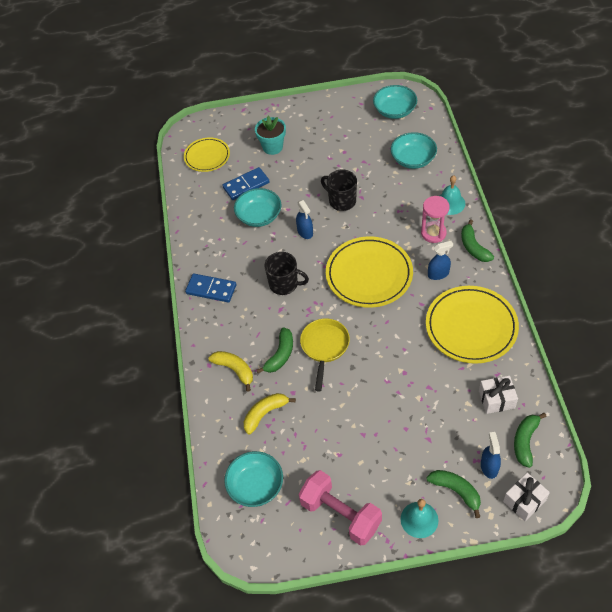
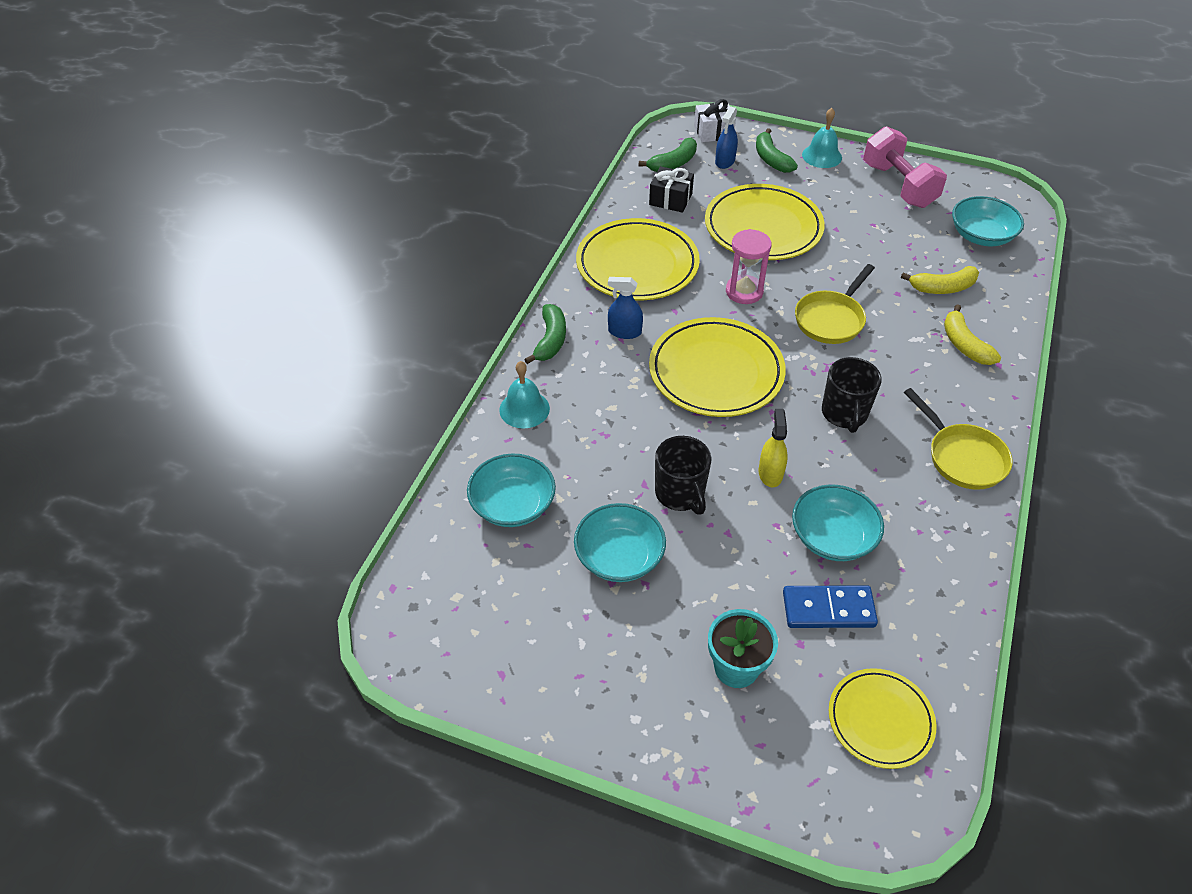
camera: 155 degrees left, 5 degrees down
(211, 289) = (962, 457): blue domino -> yellow pan
(280, 355) = (894, 335): green banana -> none
(284, 284) = (844, 414): black mug -> black mug turned 135 degrees counterclockwise
(305, 232) = (770, 473): blue spray bottle -> yellow spray bottle
(394, 110) = (457, 619): turquoise bowl -> turquoise bowl (619, 557)
(414, 407) = (763, 227): none -> yellow plate
(433, 233) = (585, 381): pink hourglass -> pink hourglass (744, 291)
(496, 399) = (670, 199): white gift -> black gift

